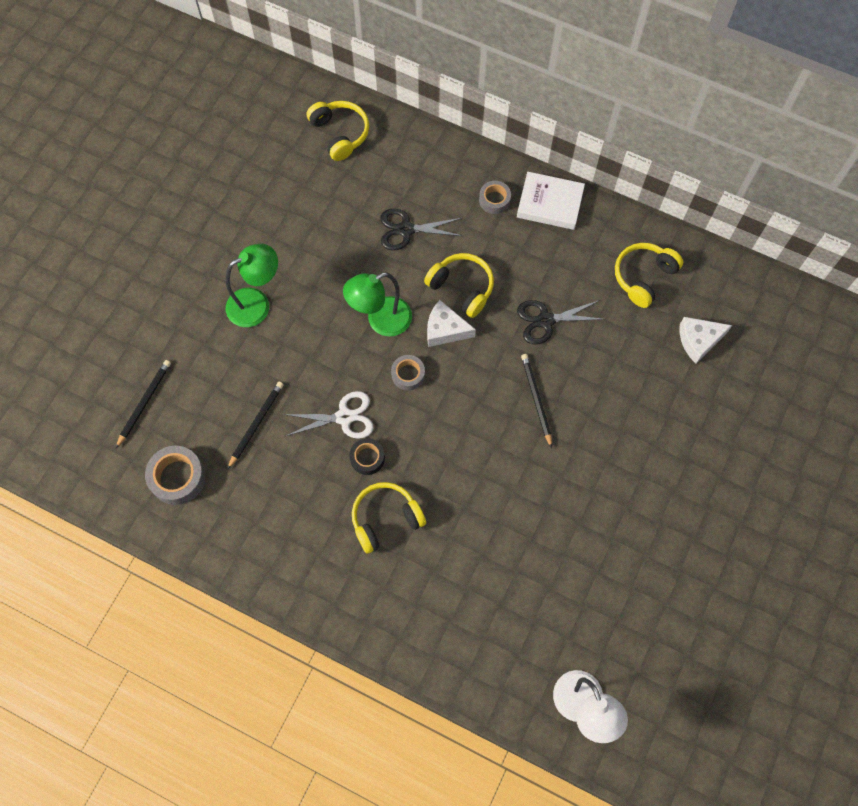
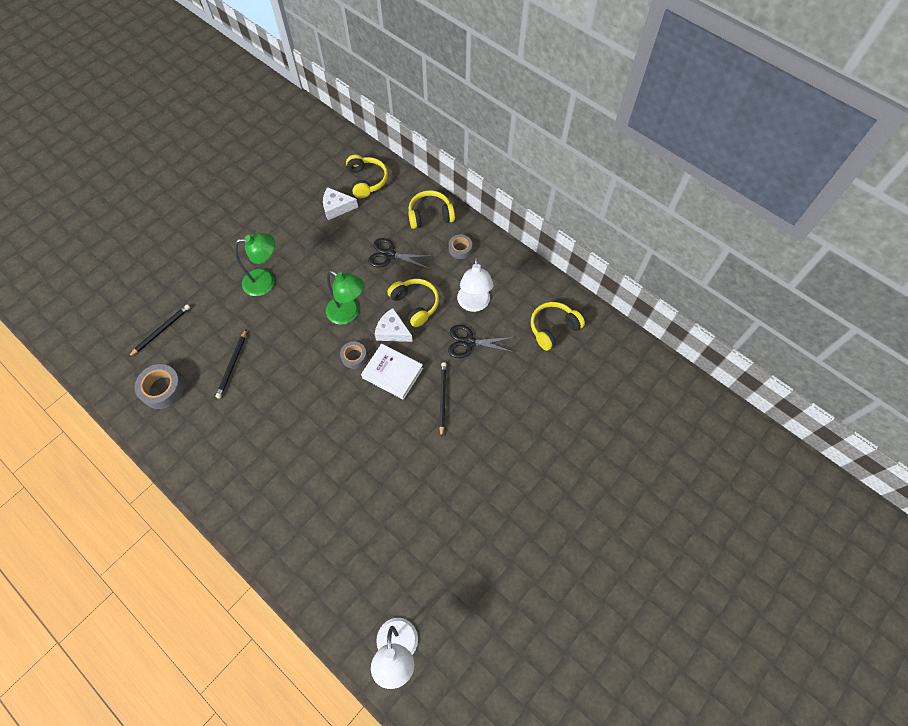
camera: 15 degrees right, 5 degrees down
(256, 424) = (232, 365): black pencil -> black pencil turned 150 degrees clockwise
(344, 417) = (297, 376): white scissors -> none
(367, 458) = (302, 410): black tape -> none
(381, 321) = (348, 314): green lamp -> green lamp turned 135 degrees counterclockwise
(385, 519) = (299, 458): yellow headphones -> yellow headphones (430, 215)
(535, 269) = (474, 304): none -> white lamp
(550, 203) = (500, 260): white book -> white book (392, 373)
(698, 340) = (581, 385): white cheese -> white cheese (337, 207)

